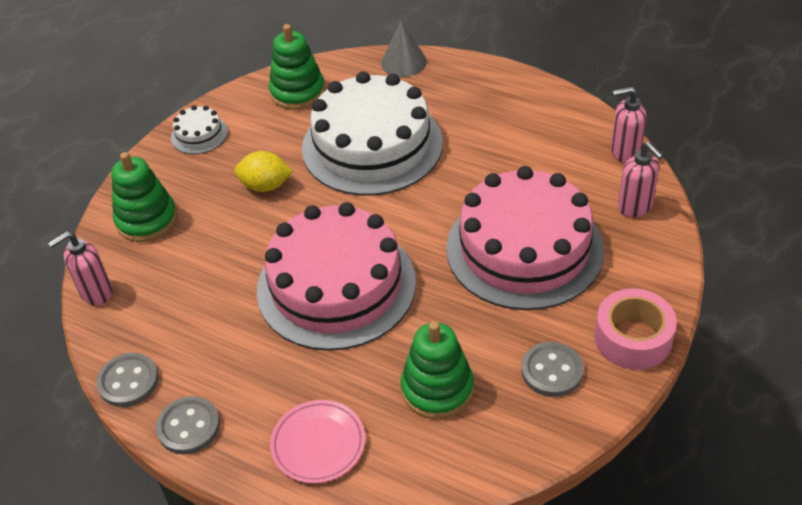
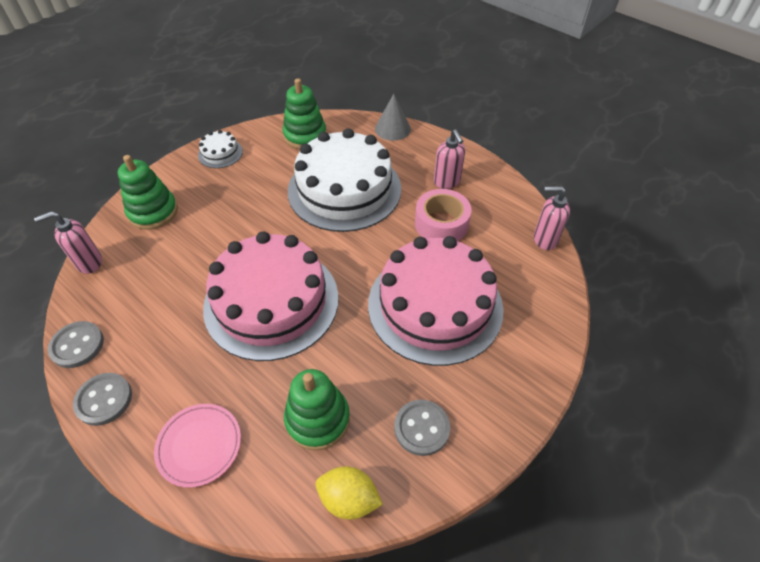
camera: 10 degrees right, 5 degrees up
(265, 186) = (251, 204): yellow lemon -> yellow lemon (349, 499)
(633, 338) = (503, 414): pink tape -> pink tape (441, 224)
(635, 207) = (540, 290): pink soap dispenser -> pink soap dispenser (447, 182)

